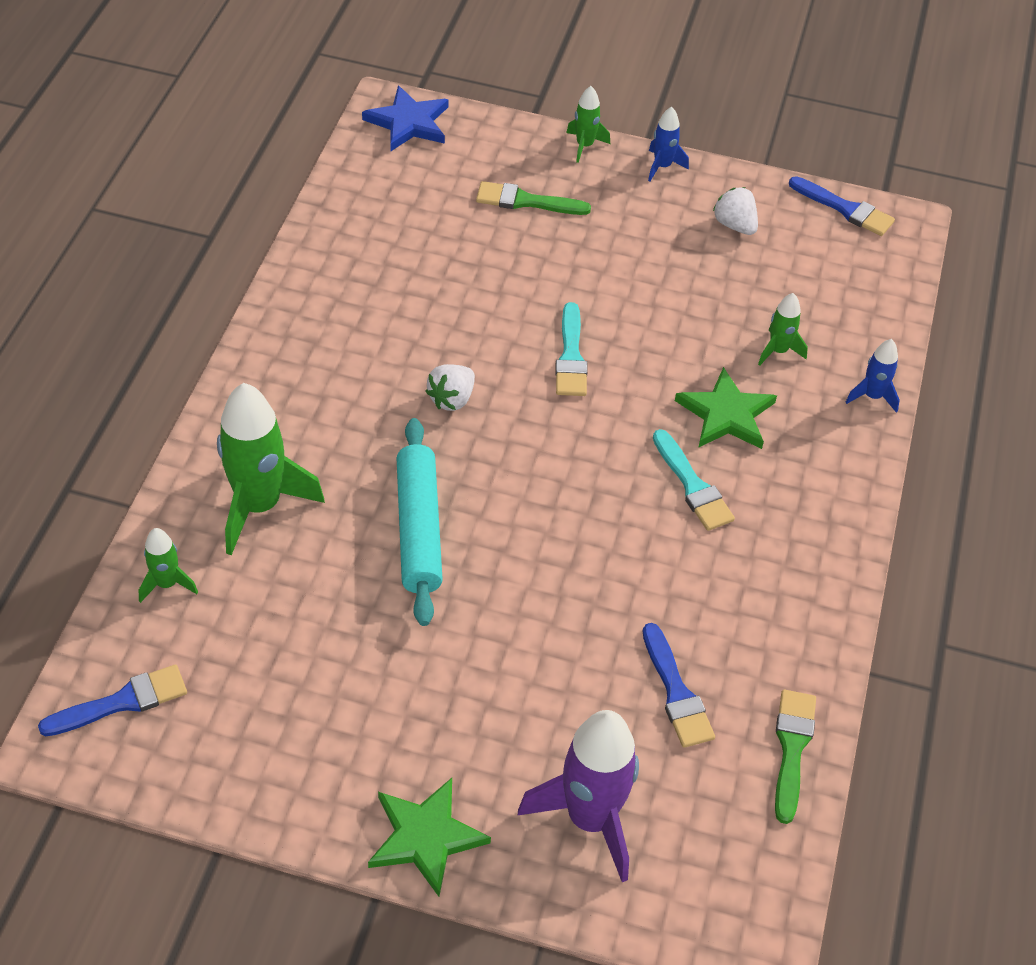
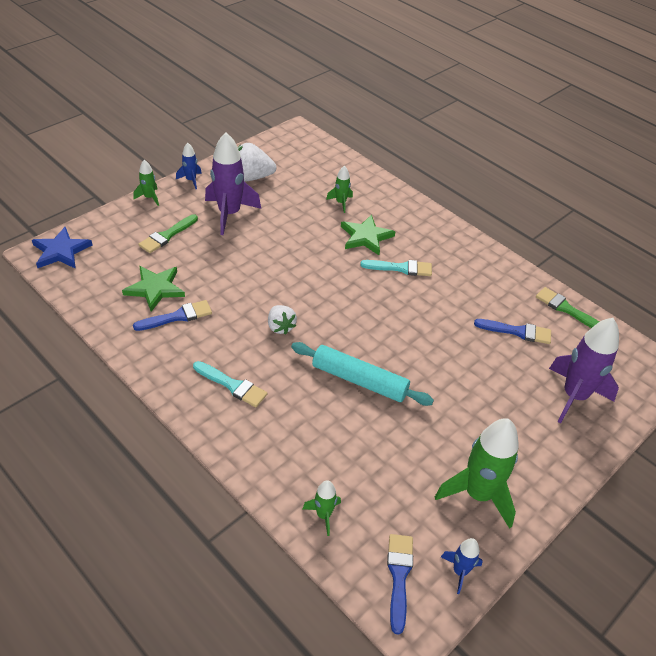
camera: 60 degrees left, 5 degrees down
(259, 506) = (295, 444): green rocket -> green rocket (478, 494)
(425, 837) = (558, 467): green star -> green star (155, 289)
(571, 356) = (288, 270): turquoise brush -> turquoise brush (232, 385)
(630, 240) = (229, 214): none -> purple rocket
(734, 225) = (252, 177): white strawberry -> white strawberry, size x1.57
(845, 209) = (273, 142): blue brush -> blue brush (177, 316)
(872, 396) = (389, 189): blue rocket -> blue rocket (460, 571)

